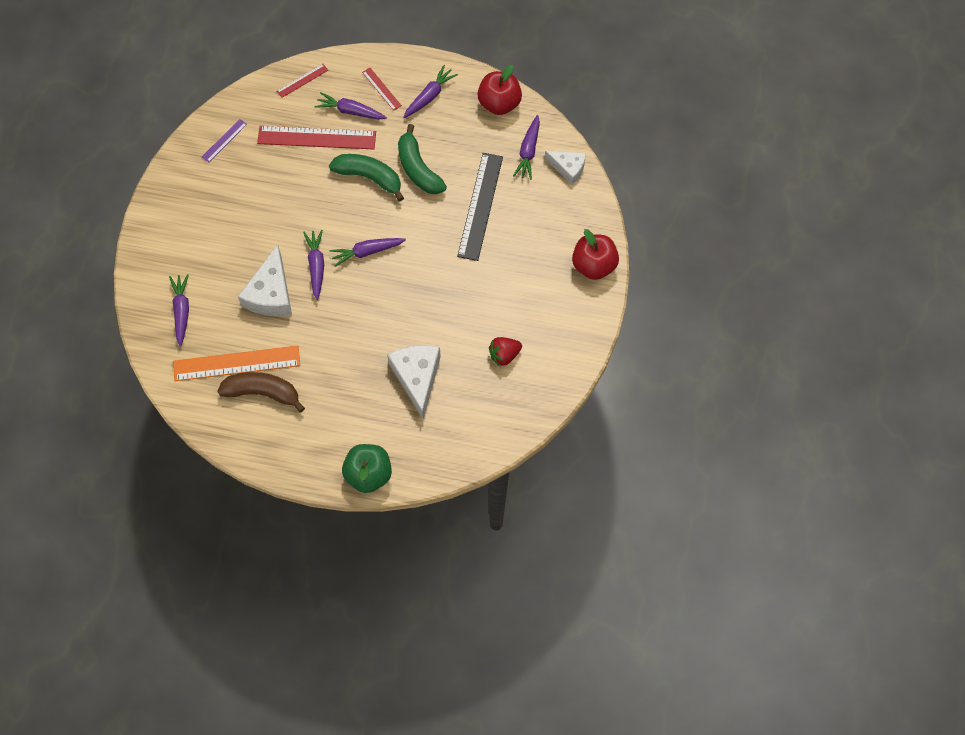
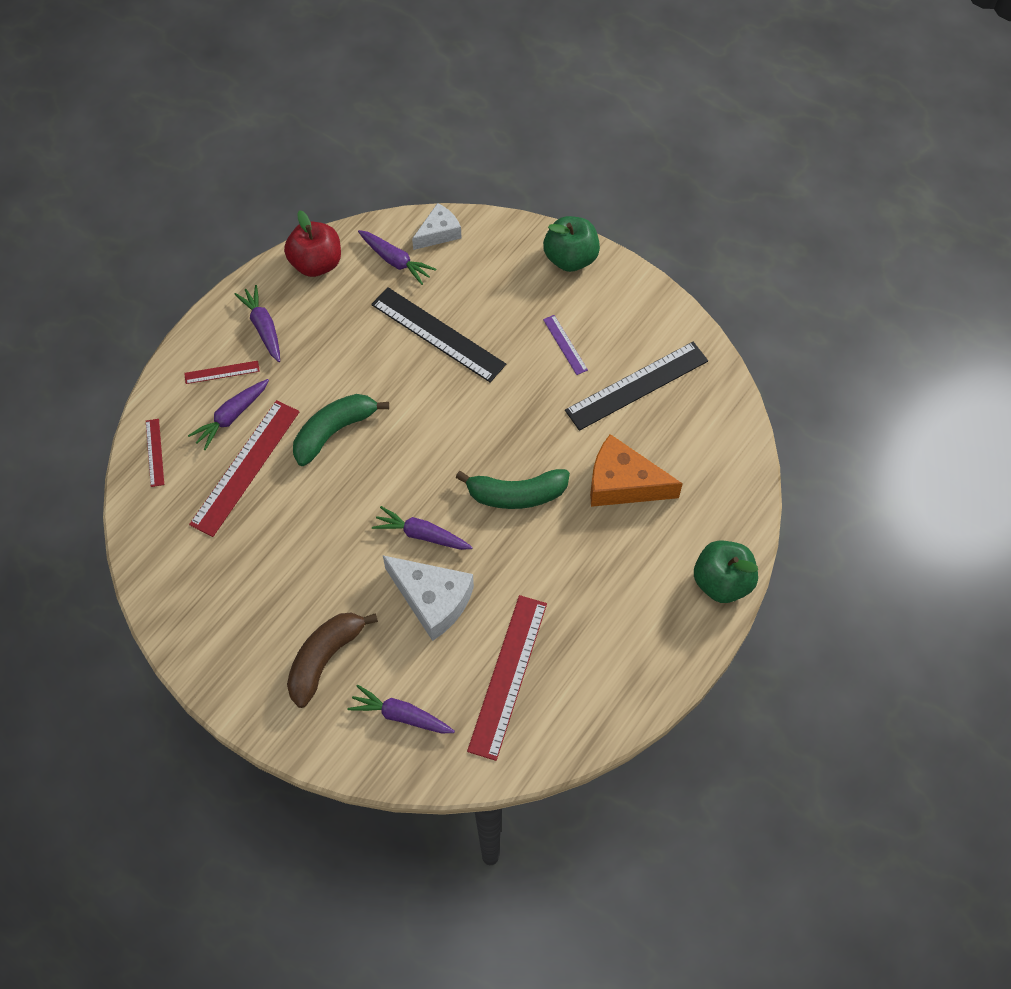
camera: 65 degrees left, 5 degrees down
(224, 140) = (184, 574): purple ruler -> purple ruler (565, 344)
(236, 363) = (508, 676): orange ruler -> red ruler
(263, 392) = (562, 660): brown banana -> brown banana (325, 658)
(367, 252) = (433, 472): purple carrot -> none
(417, 377) = (623, 483): white cheese -> orange cheese
(418, 168) = (353, 377): green banana -> green banana (516, 494)
(504, 355) = (637, 385): red strawberry -> black ruler
(593, 265) = (570, 258): red apple -> green apple

